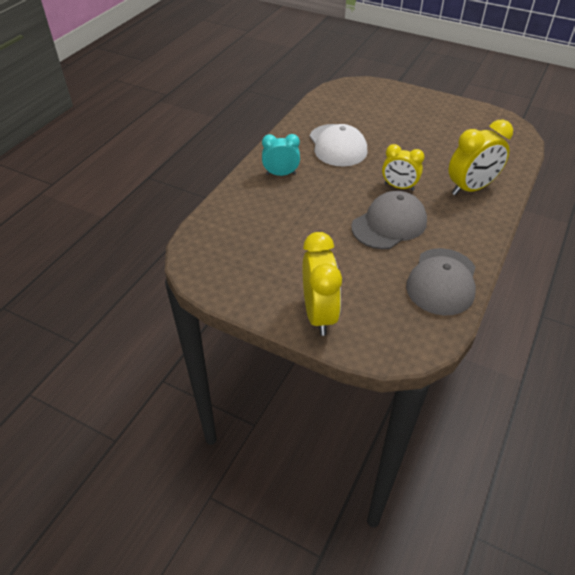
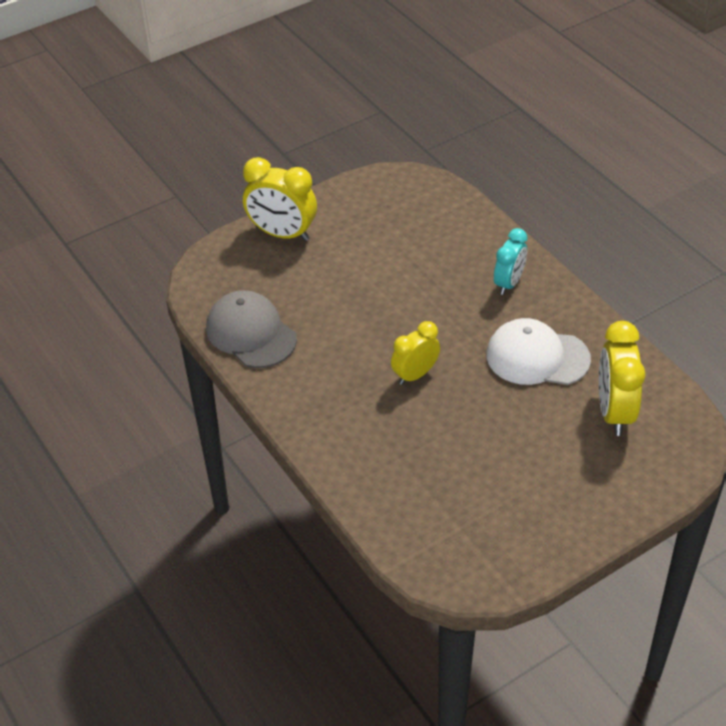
camera: 120 degrees right, 0 degrees up
(389, 224) = (359, 335): grey cap -> none
(471, 188) = (365, 441): yellow clock -> yellow clock (614, 412)

